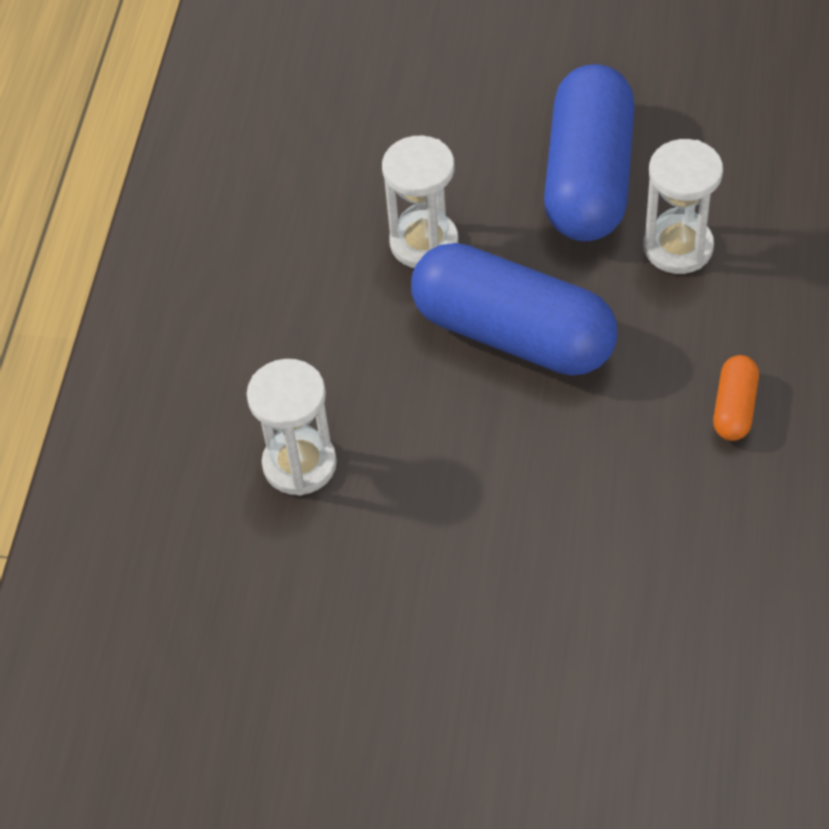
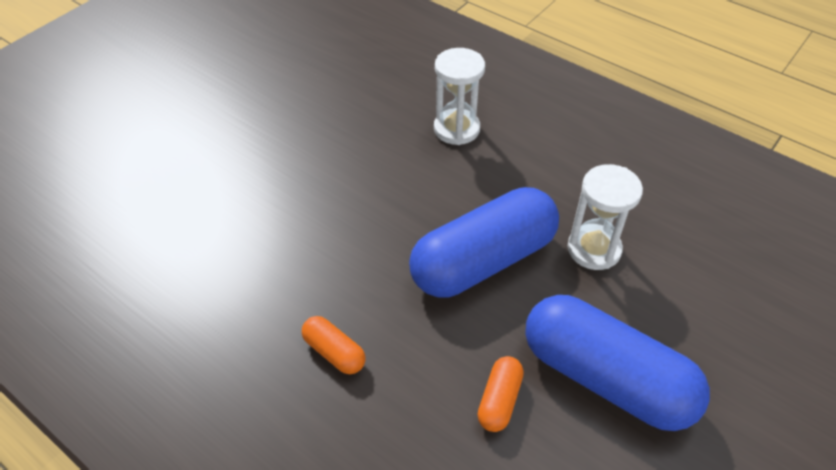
camera: 115 degrees right, 5 degrees down
(678, 247) = (499, 400): white hourglass -> orange capsule

